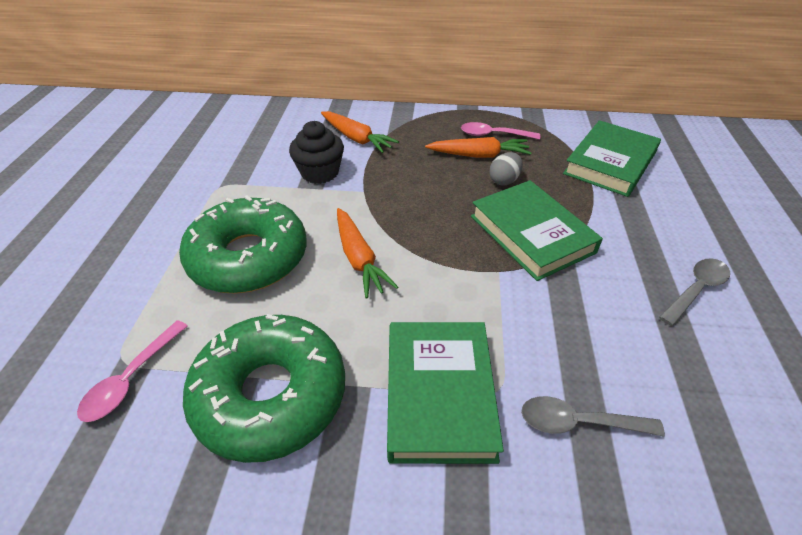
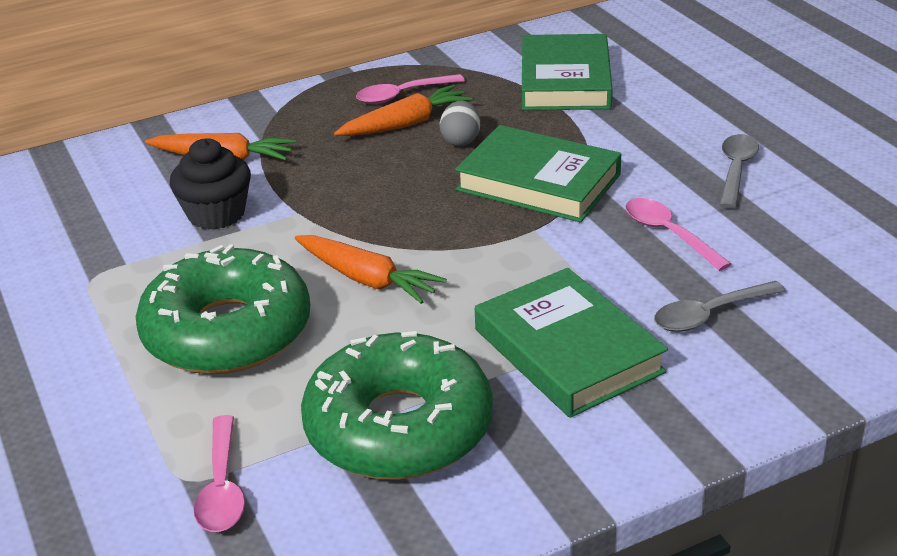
camera: 30 degrees left, 10 degrees down
(598, 323) = (668, 234): none -> pink spoon

